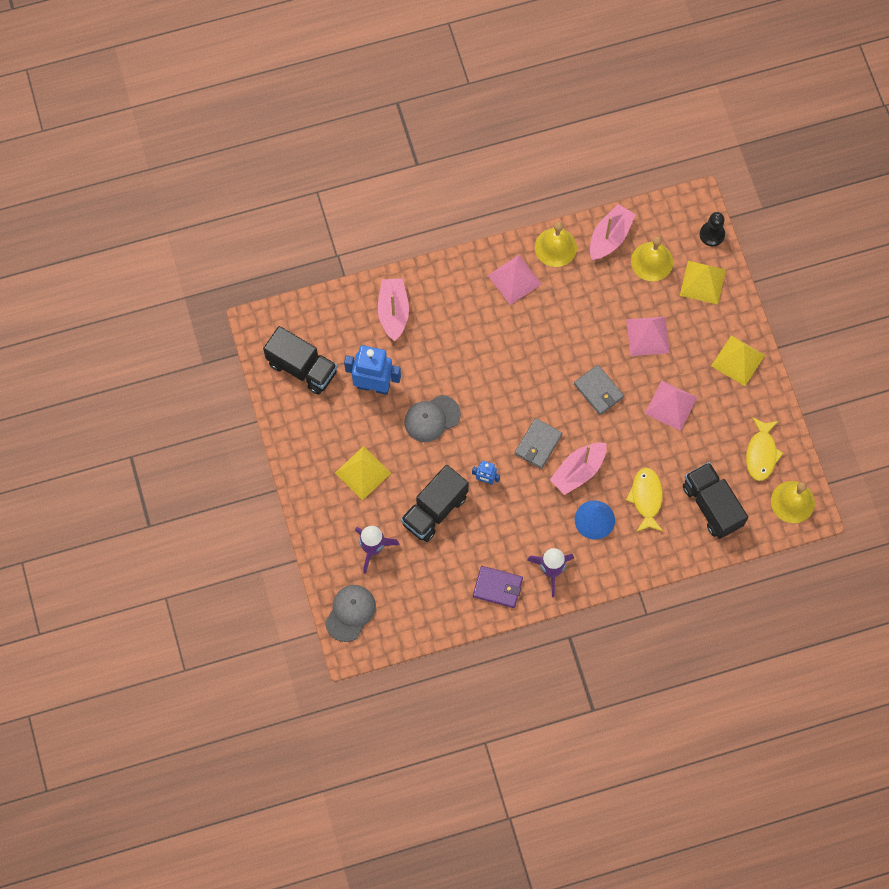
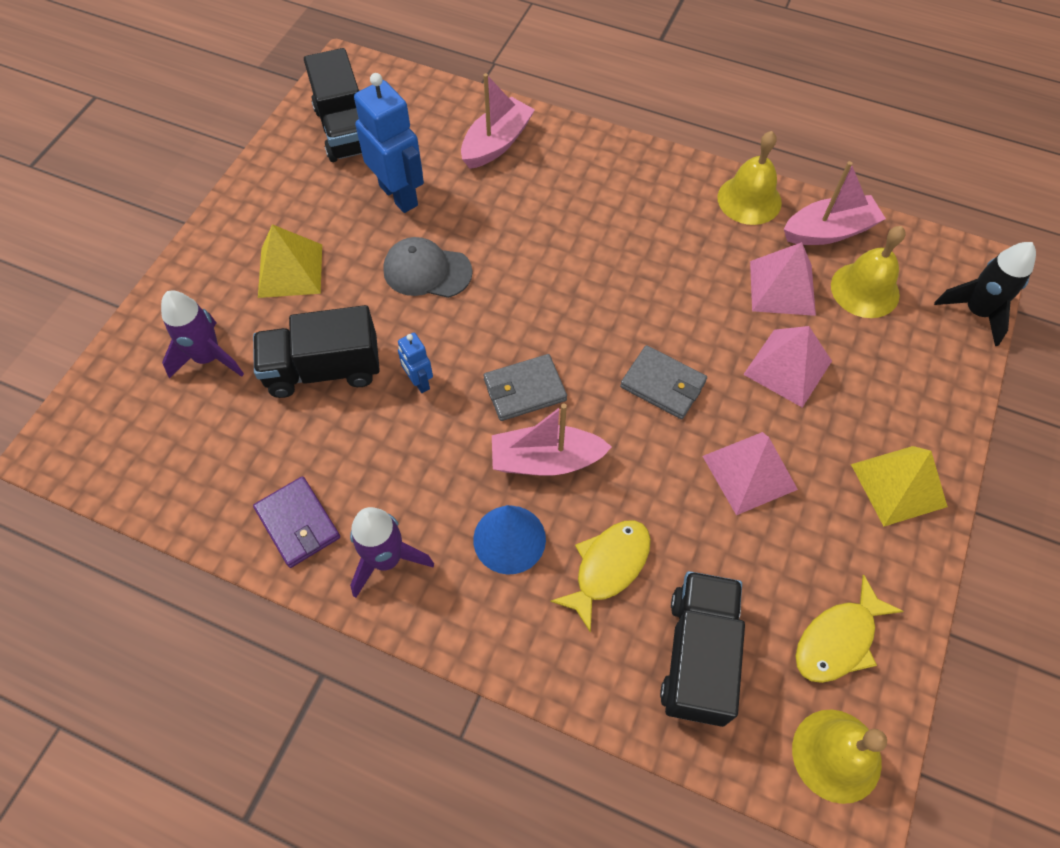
camera: 40 degrees right, 10 degrees down
(350, 613) = (101, 409): grey cap -> none
(514, 279) = (668, 199): pink pyramid -> pink pyramid (782, 288)
(598, 391) = (663, 384): grey wallet -> grey wallet turned 60 degrees counterclockwise
(702, 282) = (919, 357): yellow pyramid -> none
(712, 234) = (976, 312): black pawn -> black rocket

